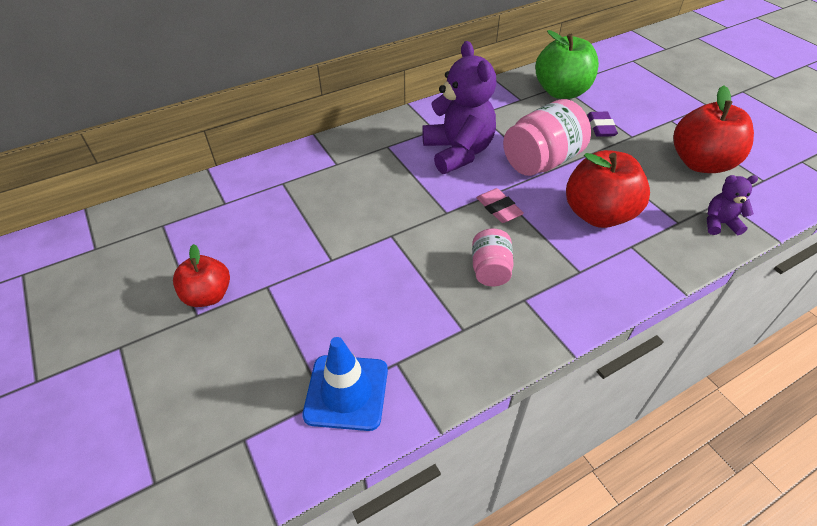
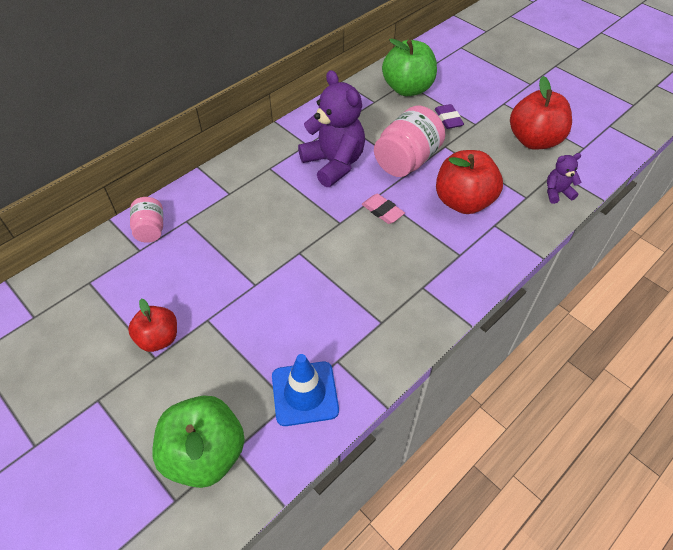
camera: 15 degrees left, 5 degrees up
(208, 436) = (205, 454): none -> green apple
(490, 270) = (390, 267): pink jar -> pink jar (150, 229)

